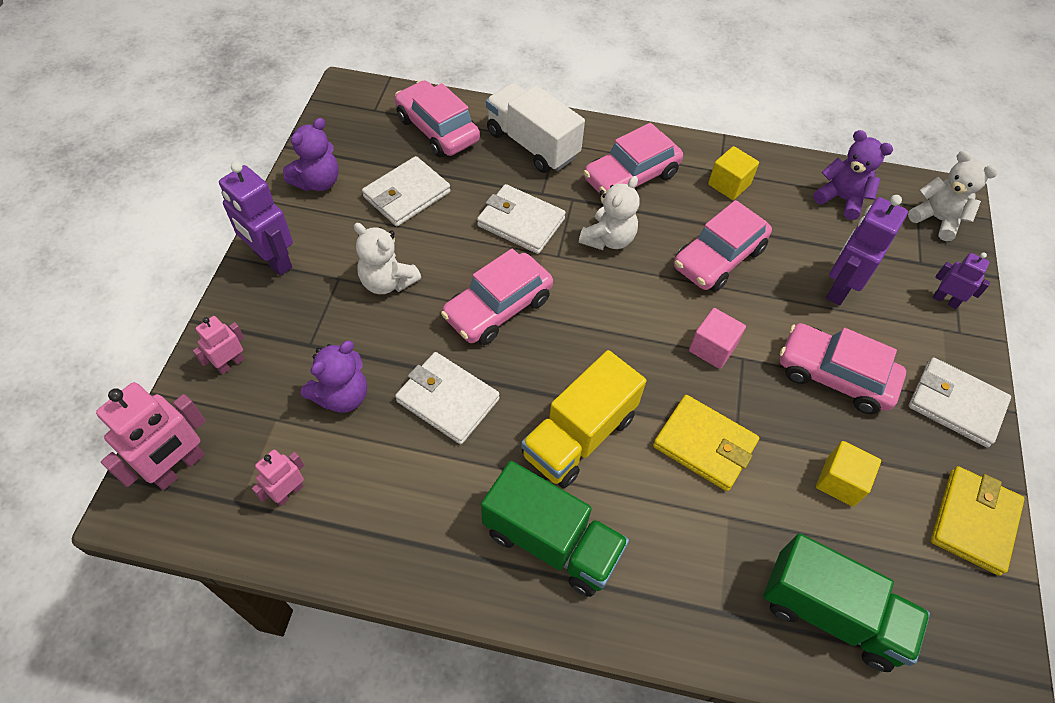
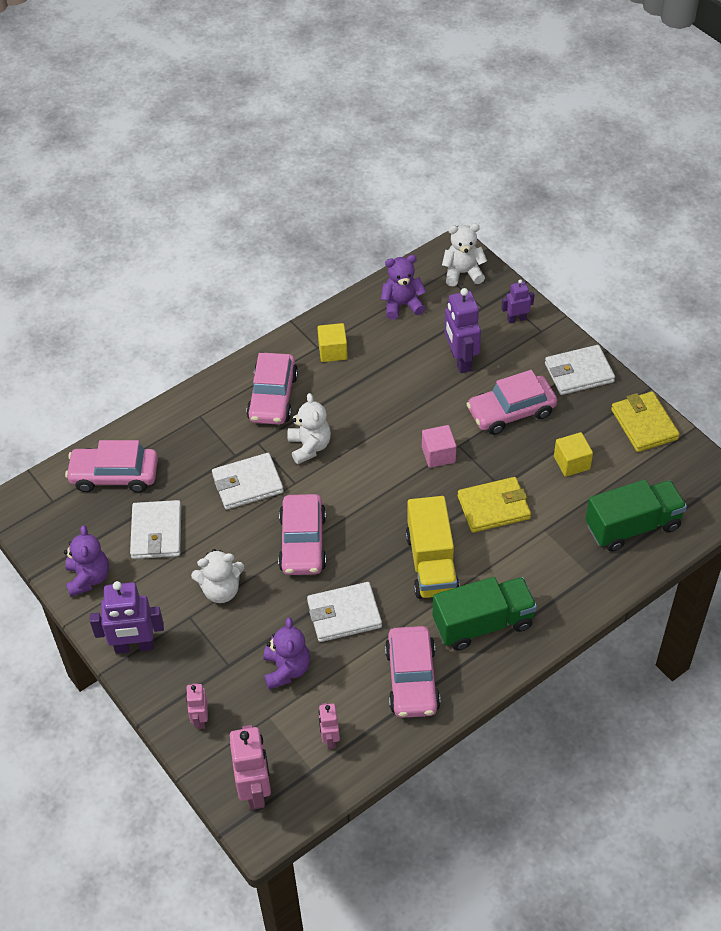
camera: 45 degrees left, 5 degrees down
(532, 144) = (187, 430): white truck -> none
(718, 258) = (381, 401): pink car -> pink car (412, 679)

